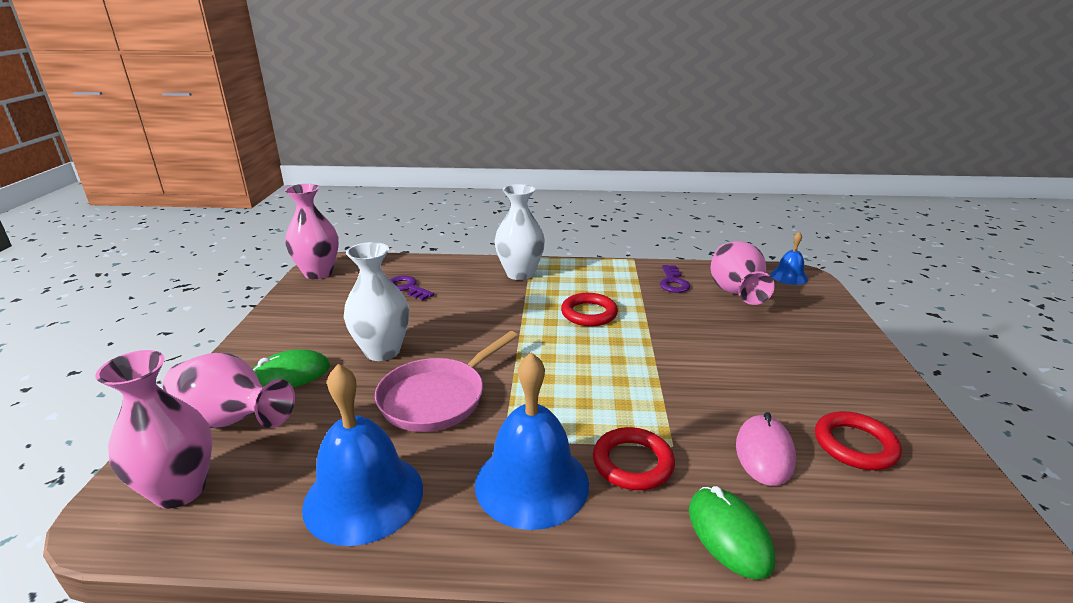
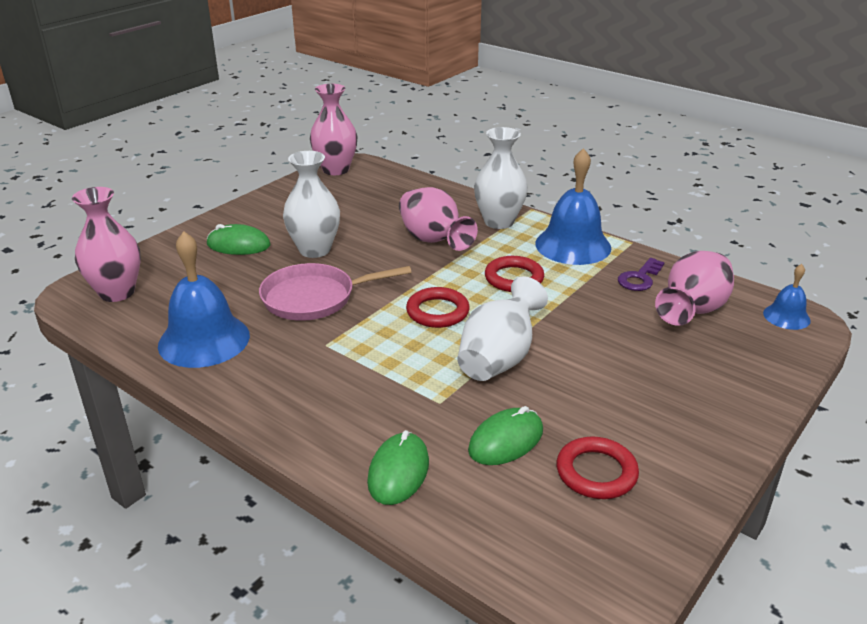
camera: 35 degrees right, 5 degrees up
(231, 420) = (178, 262): pink vase -> pink vase (433, 241)
(407, 288) = (388, 204): purple key -> none
(532, 483) = (309, 379): blue bell -> blue bell (573, 245)
(632, 463) = (393, 399): red ring -> red ring (437, 312)
(665, 383) = (499, 358): none -> white vase
(764, 453) = (506, 440): pink mouse -> green mouse

